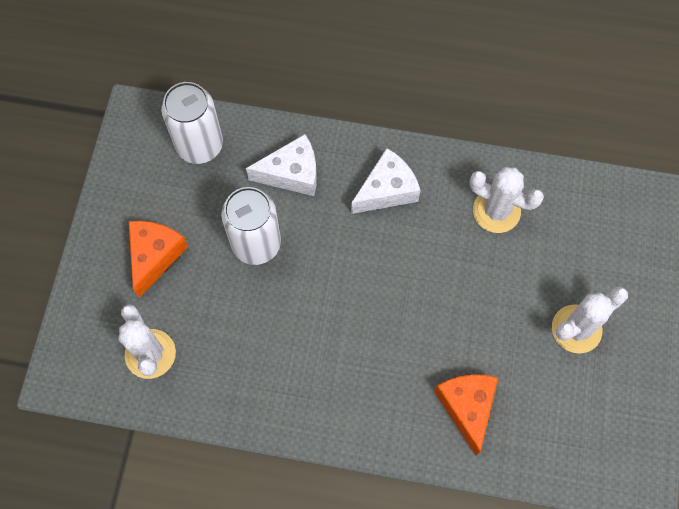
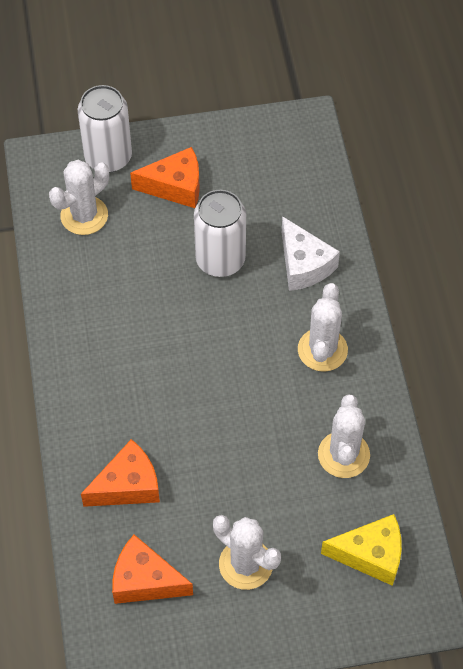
camera: 70 degrees right, 10 degrees down
(199, 145) = (299, 181): white can -> white can (108, 157)
(386, 190) = (322, 350): white cheese -> white cactus
(567, 422) = (145, 580): none -> orange cheese
(596, 224) = (370, 555): none -> yellow cheese

